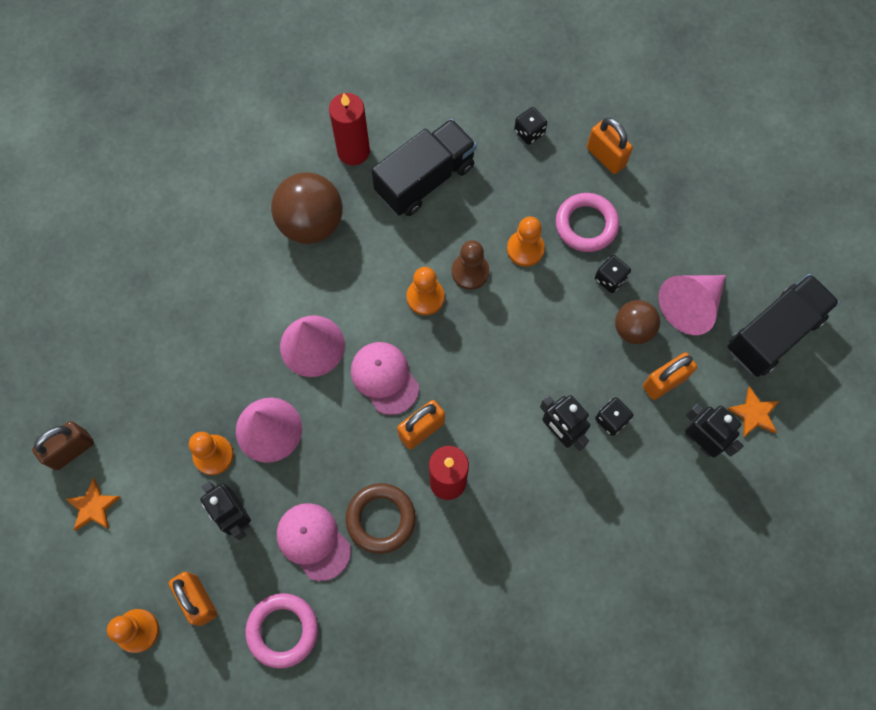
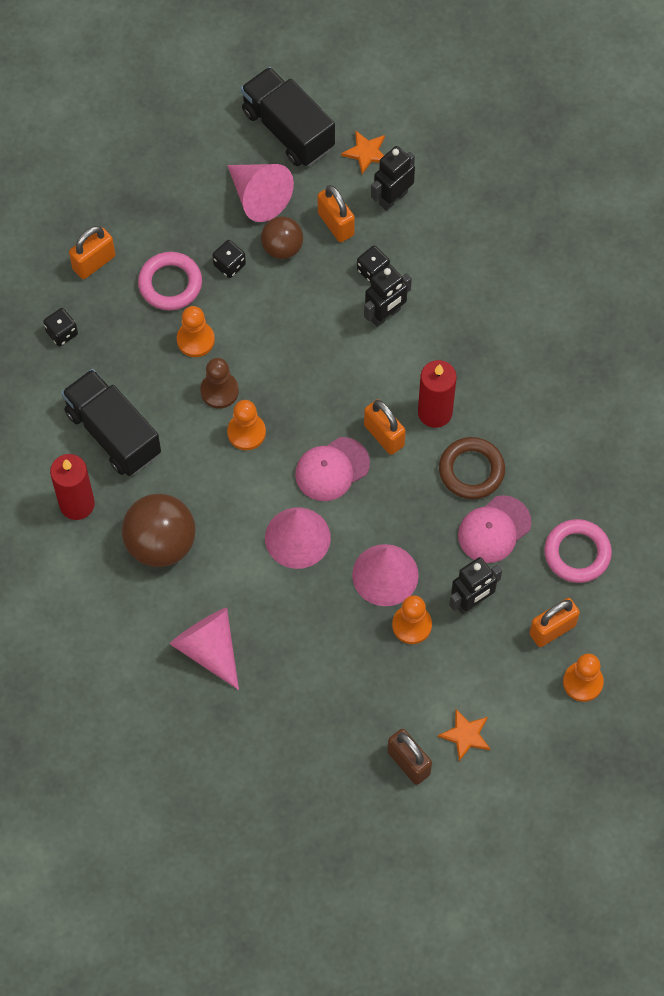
camera: 90 degrees left, 5 degrees down
(203, 267) = (209, 649): none -> pink cone

